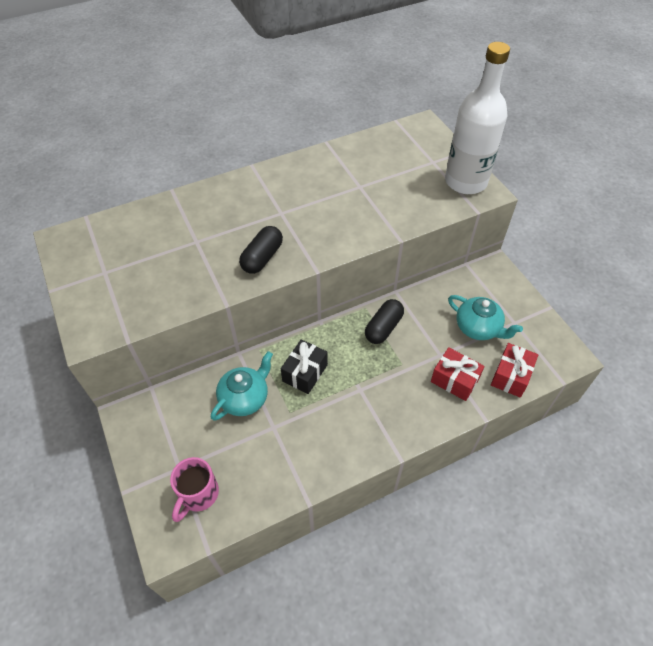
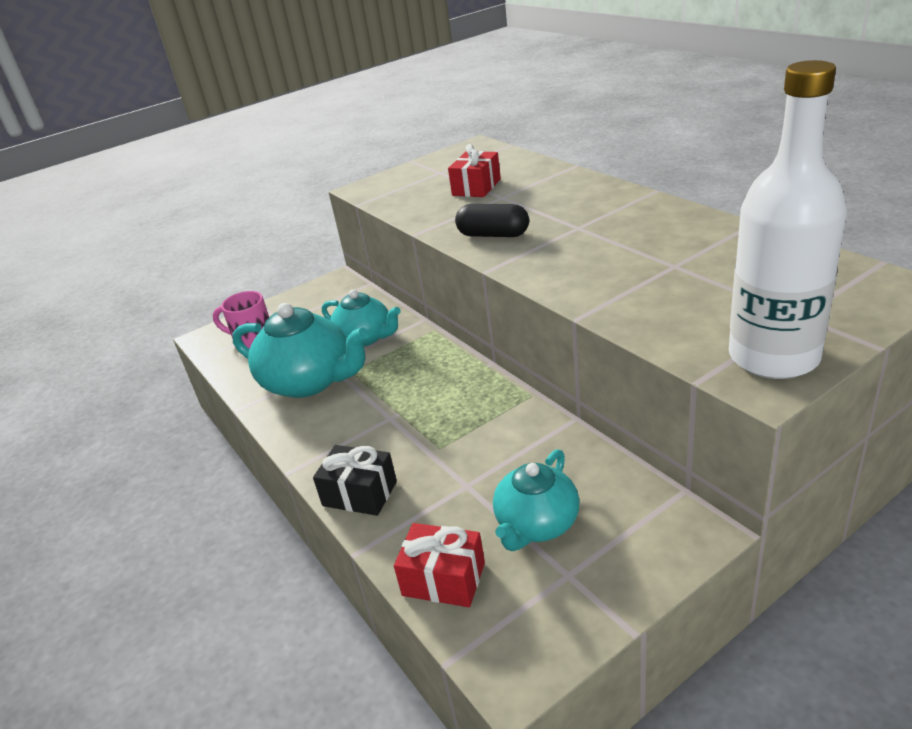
camera: 85 degrees right, 20 degrees down
(291, 443) = (310, 381): none -> turquoise teapot
(305, 373) = (407, 369): black gift -> black gift (360, 493)
(383, 328) = (499, 419): black capsule -> none
(454, 380) = (422, 508): red gift -> red gift (476, 187)

